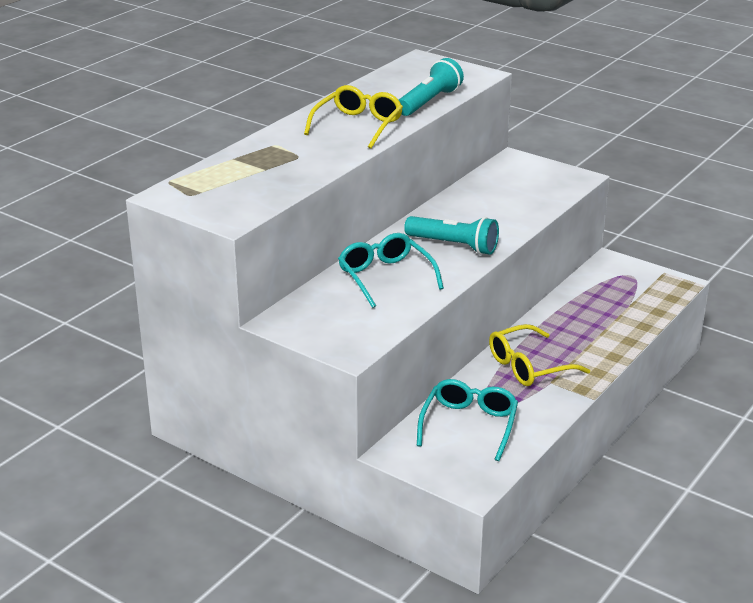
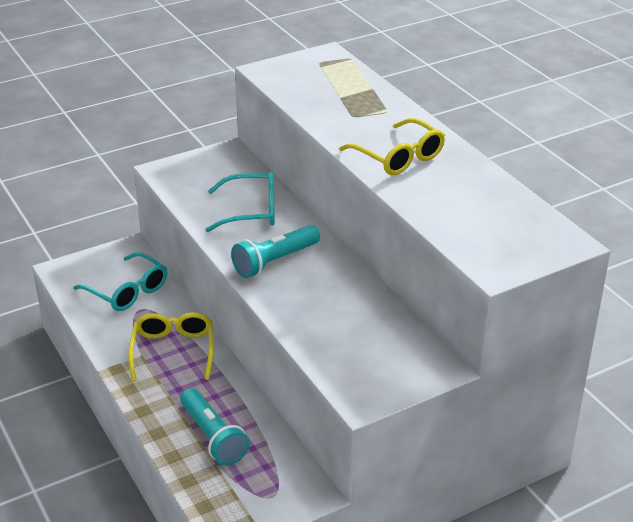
camera: 115 degrees right, 5 degrees up
(429, 102) = (432, 211): turquoise flashlight -> turquoise flashlight (213, 437)

